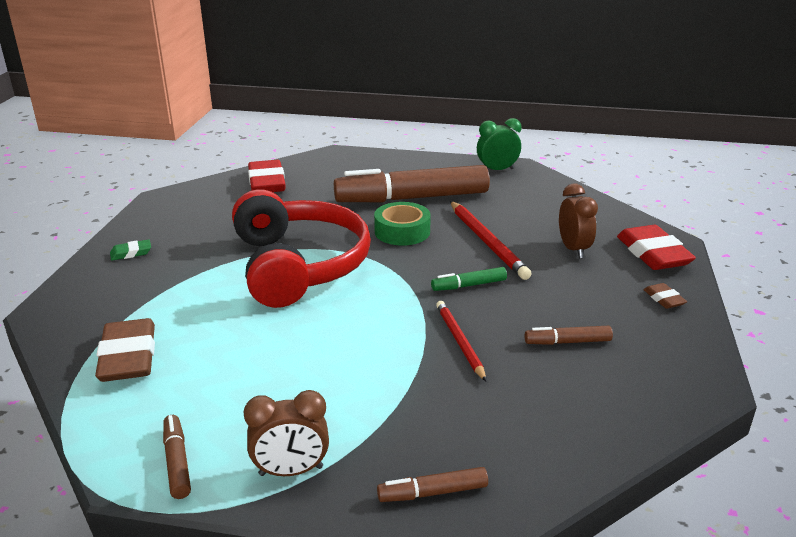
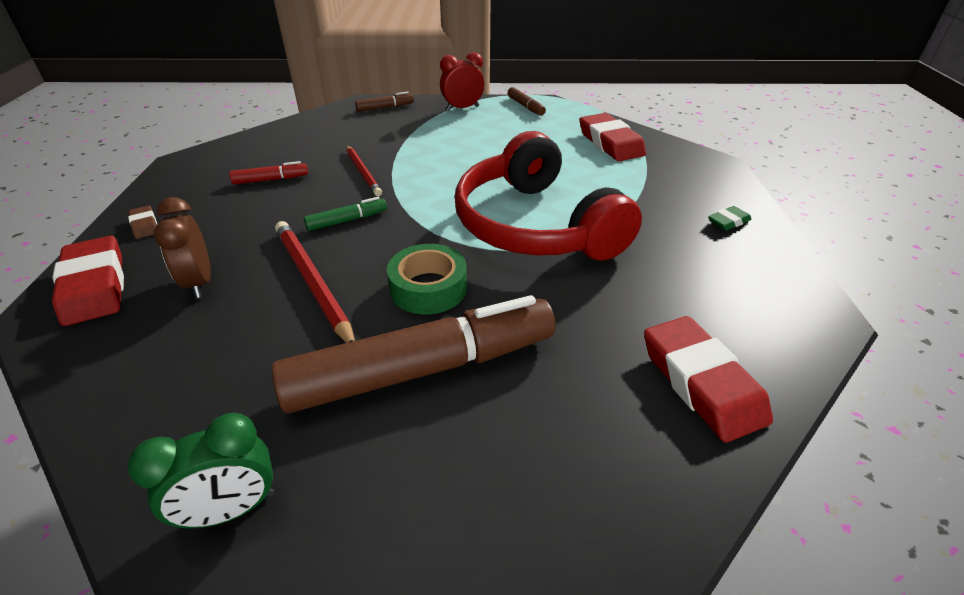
camera: 170 degrees right, 10 degrees up
(128, 357) = (610, 143): brown eraser -> red eraser
(291, 471) = (462, 108): brown clock -> red clock
(567, 342) = (271, 180): brown marker -> red marker

